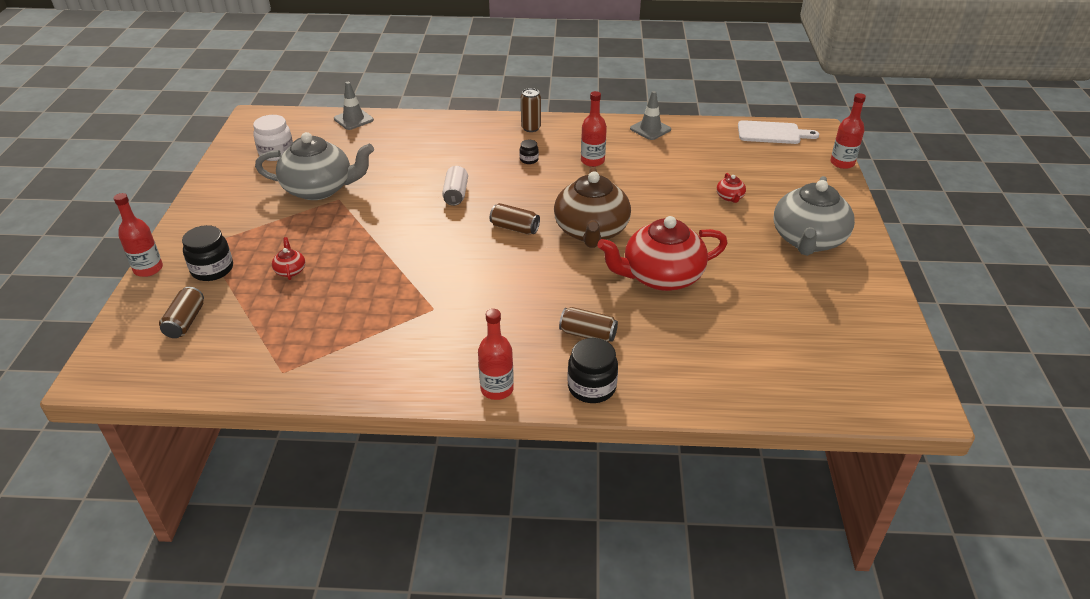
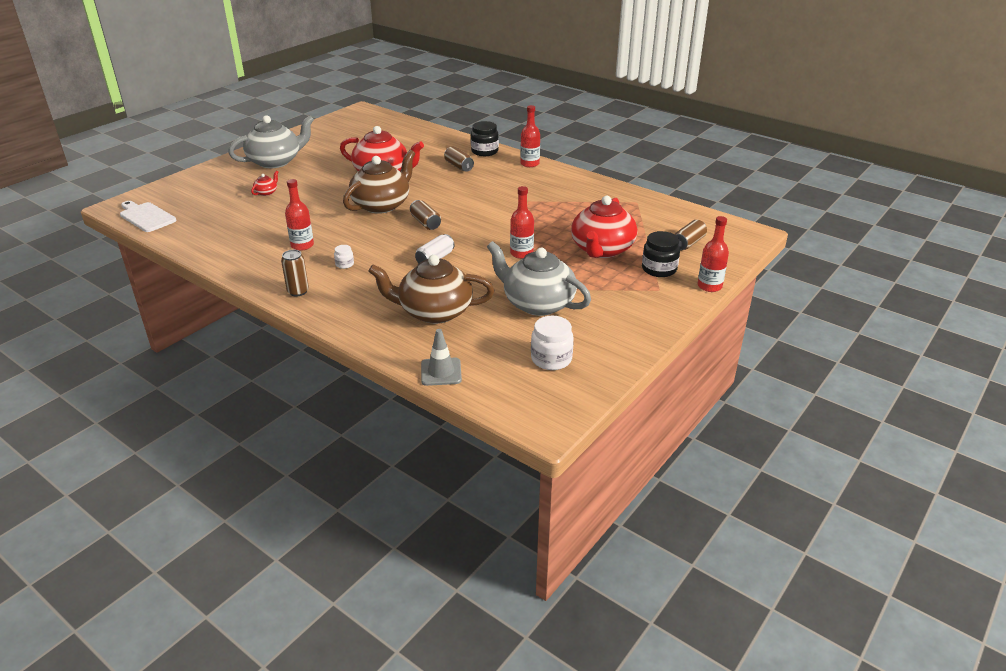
camera: 145 degrees left, 5 degrees down
(290, 270) = (602, 249): red teapot -> red teapot, size x2.48
(402, 152) = (434, 312): none -> brown teapot
(529, 160) = (344, 264): black jar -> white jar
(650, 129) = (214, 252): grey traffic cone -> none
(842, 163) = (158, 185): red bottle -> red bottle (521, 253)

